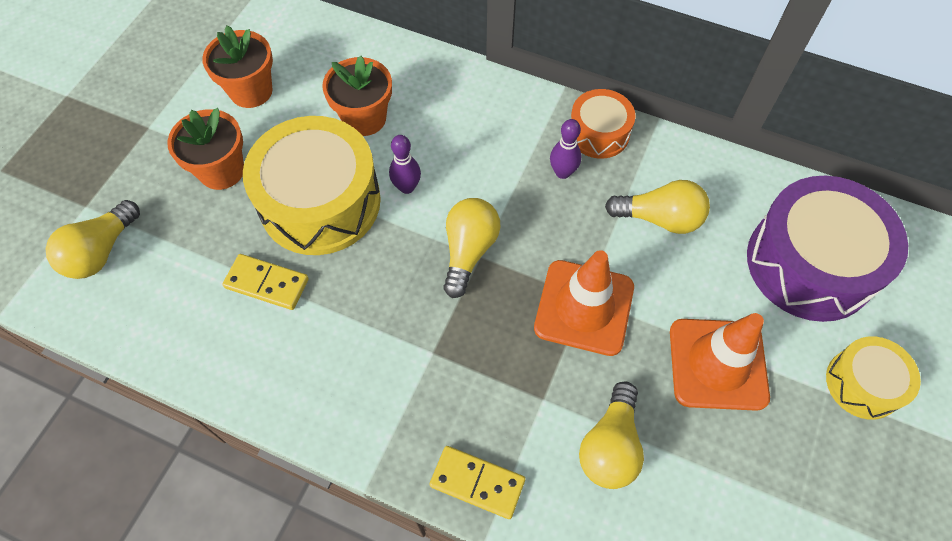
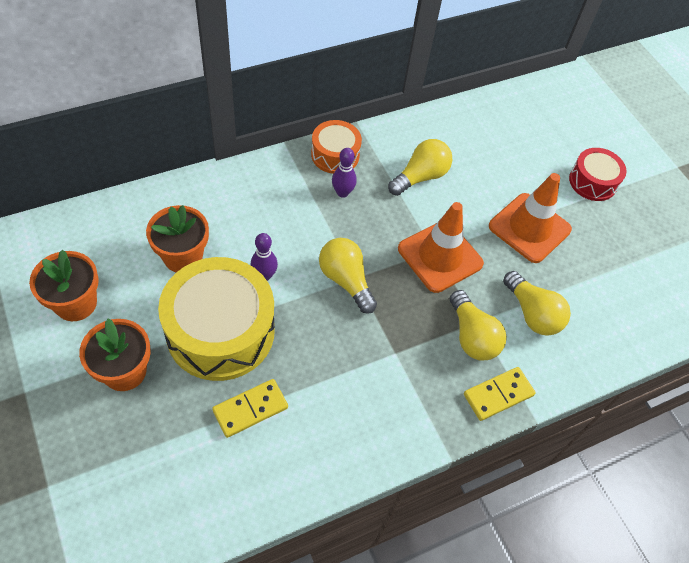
camera: 55 degrees left, 5 degrees down
(101, 252) = (104, 502): yellow light bulb -> yellow light bulb (472, 336)
(810, 263) = (511, 142): purple drum -> none
(863, 383) = (592, 182): yellow drum -> red drum

